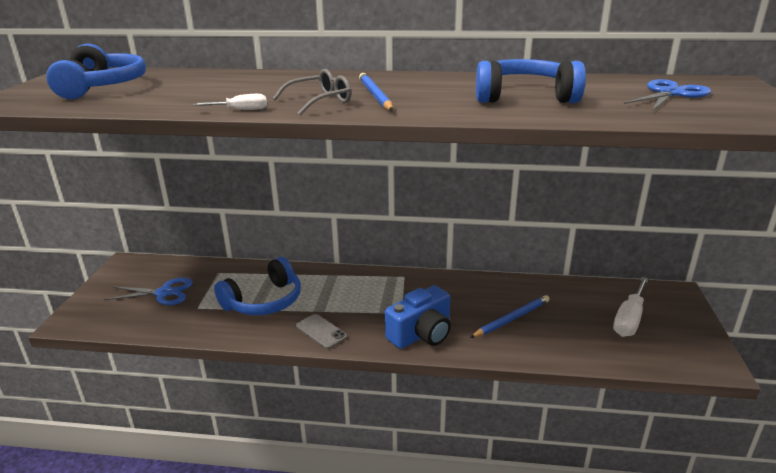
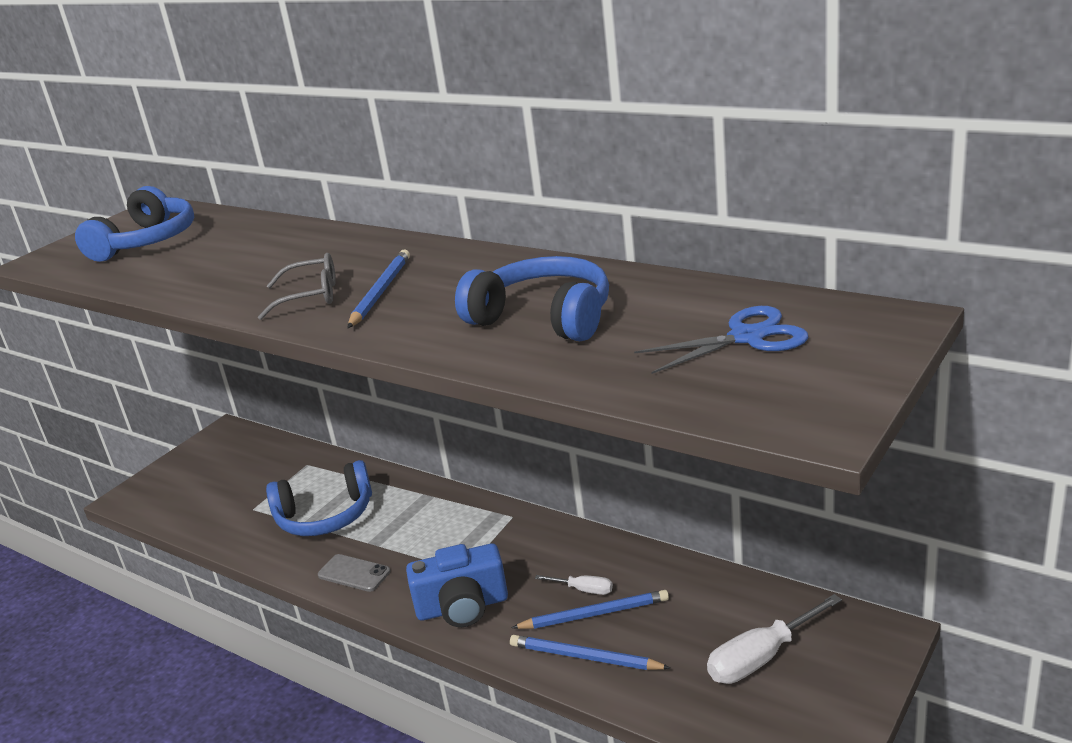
camera: 30 degrees right, 0 degrees up
(164, 293) = (234, 481): blue scissors -> none
(241, 110) = (219, 301): white screwdriver -> white screwdriver (583, 590)
(321, 331) = (354, 573): grey phone -> grey phone turned 45 degrees counterclockwise
(530, 344) = (585, 657): none -> blue pencil

